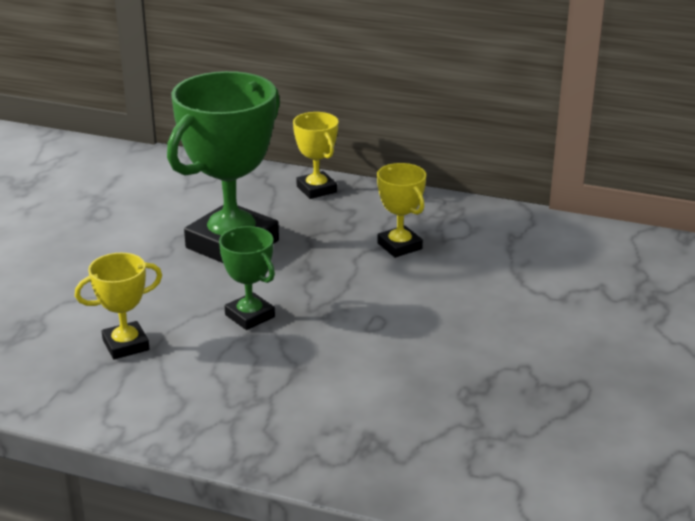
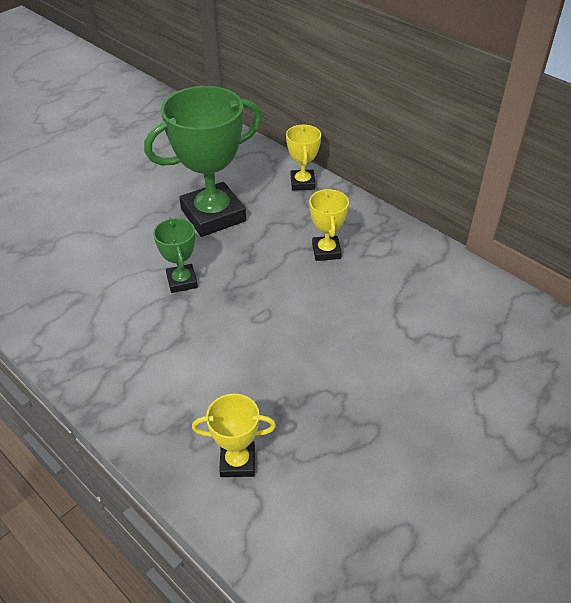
camera: 25 degrees right, 15 degrees up
(126, 345) = (89, 280): yellow trophy -> yellow trophy (237, 462)

